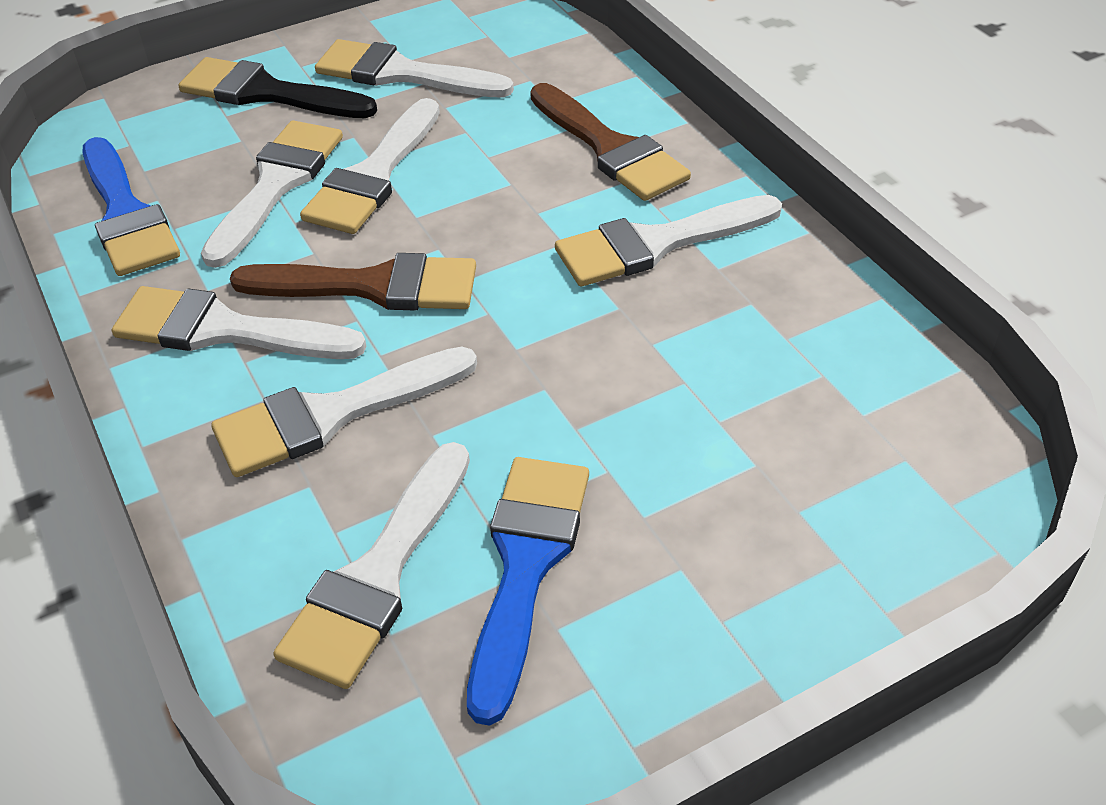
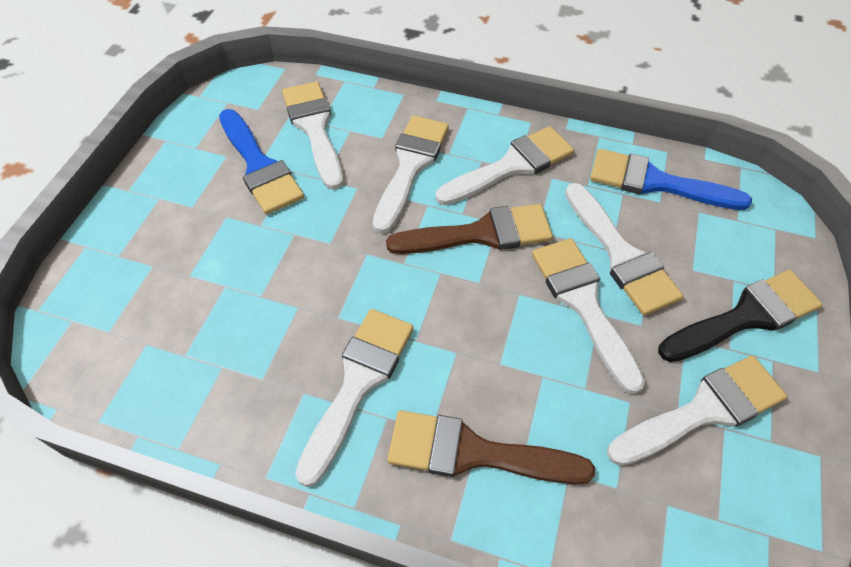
camera: 135 degrees right, 10 degrees up
(371, 286) = (480, 234): brown brush -> brown brush turned 150 degrees counterclockwise

